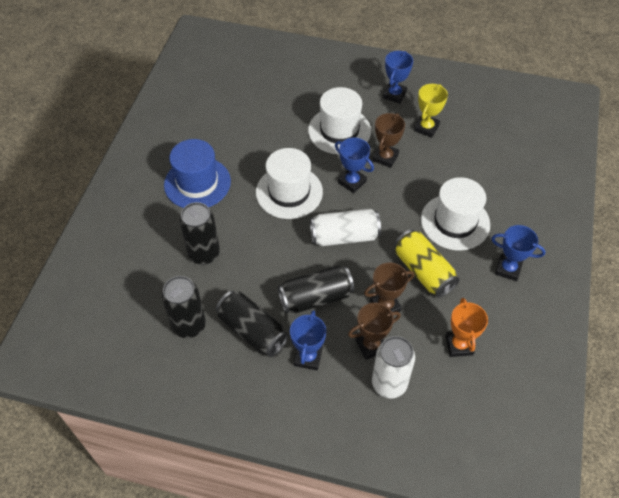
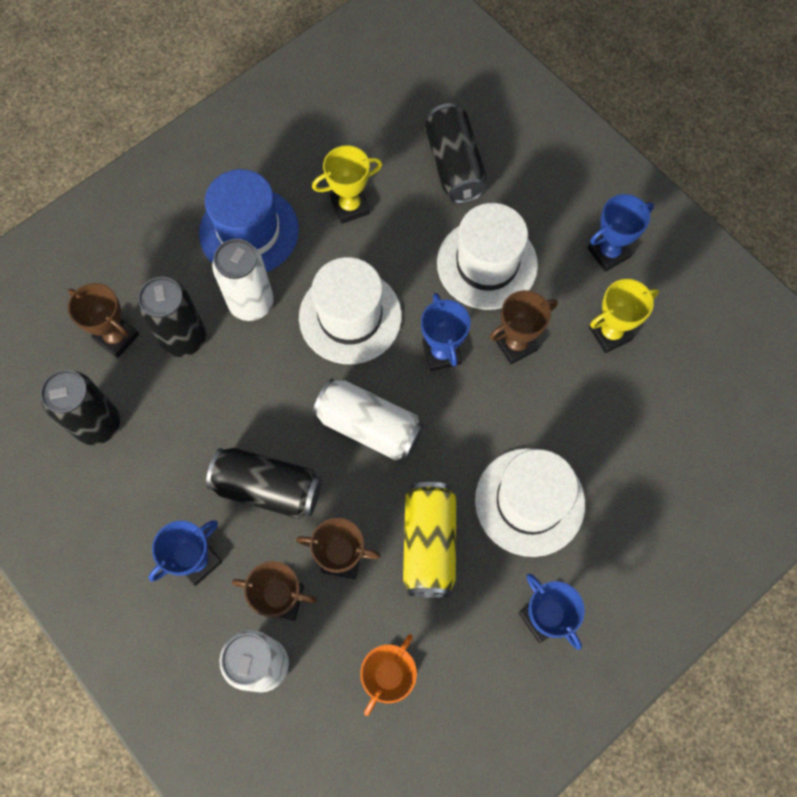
camera: 35 degrees right, 15 degrees up
(163, 276) = (117, 337): none -> brown trophy
(228, 216) = (251, 303): none -> white can
(244, 142) = (350, 206): none -> yellow trophy
(252, 331) = (162, 481): black can -> black can (454, 165)

